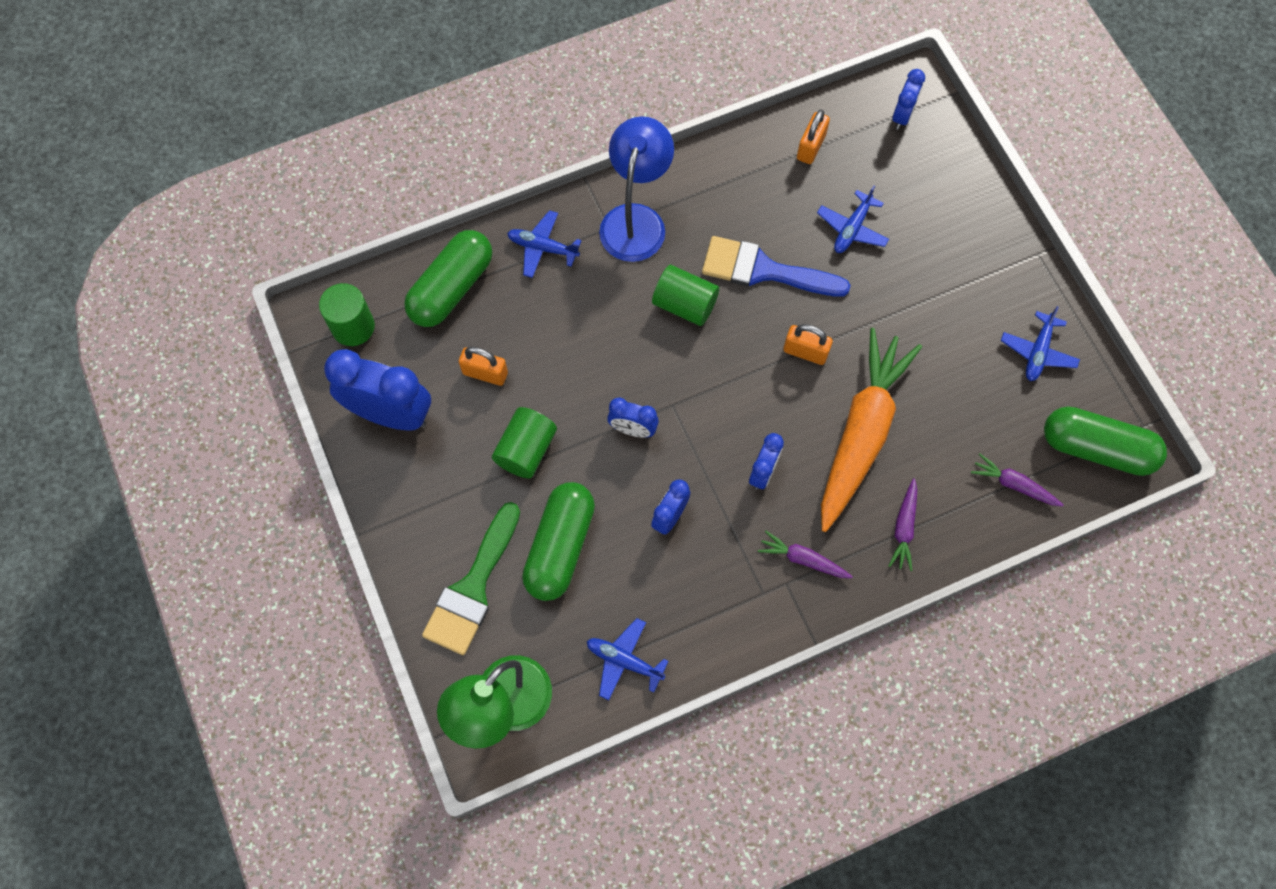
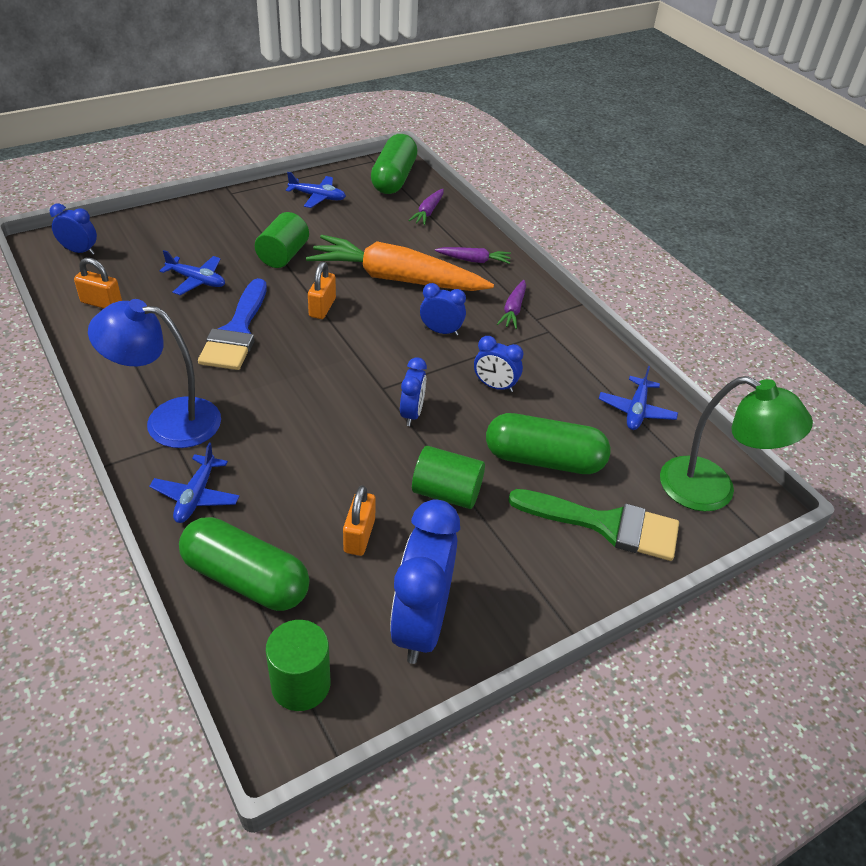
camera: 100 degrees left, 25 degrees down
(684, 305) = (273, 382): green cylinder -> green cylinder (283, 255)

